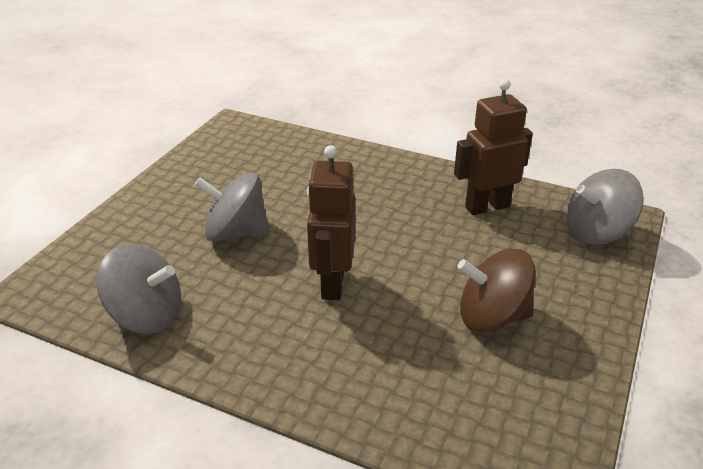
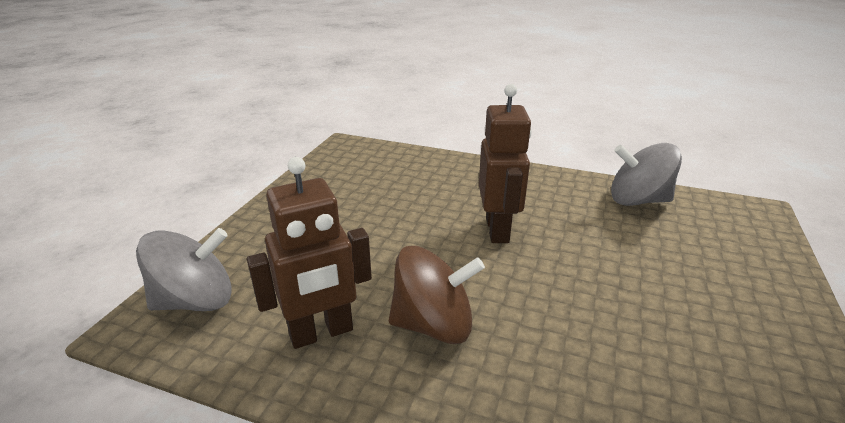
camera: 175 degrees right, 5 degrees down
(236, 233) = (629, 275): grey spinning top -> none
(492, 317) = (354, 212): brown spinning top -> brown spinning top (433, 325)

